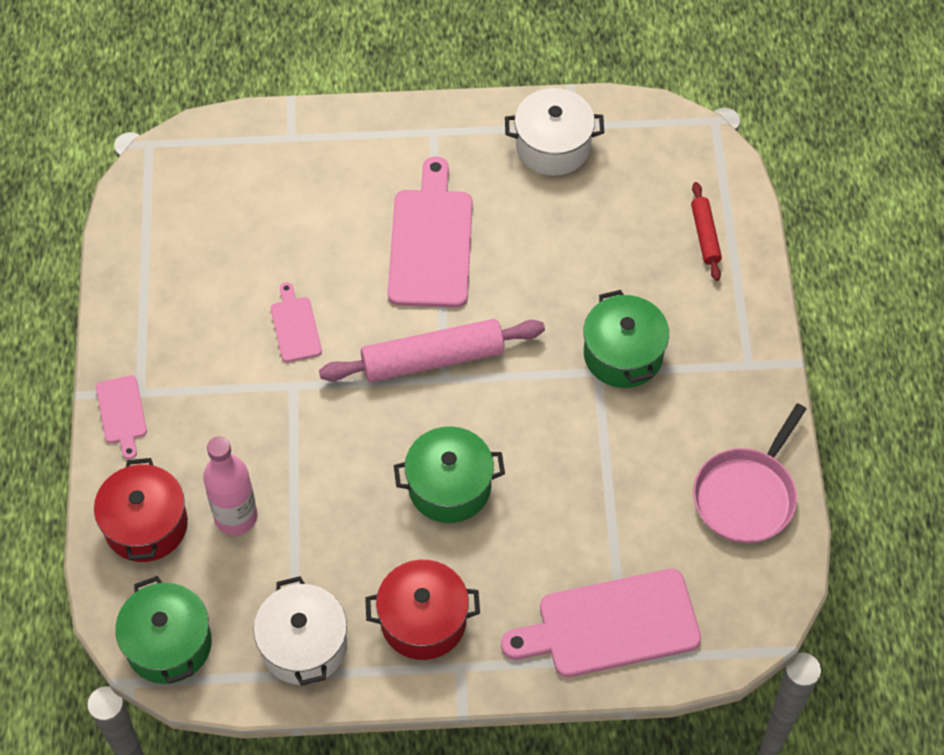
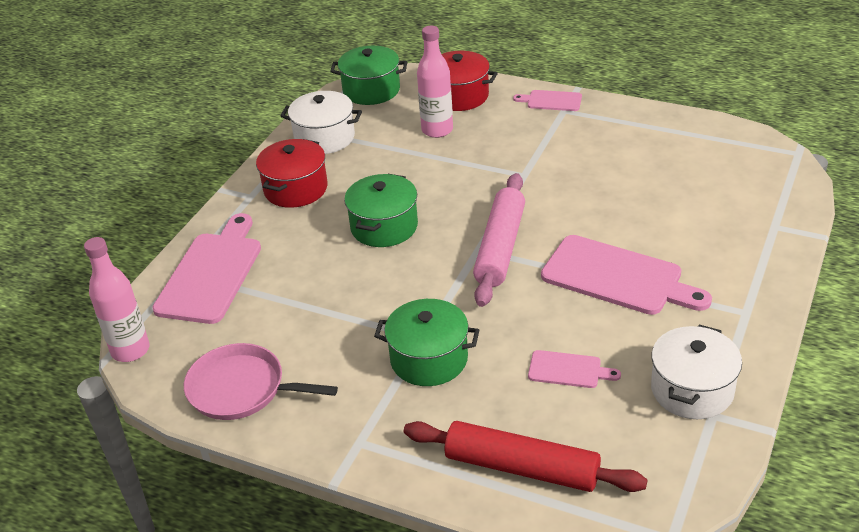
camera: 120 degrees right, 20 degrees down
(295, 326) = (576, 187): pink cutting board -> pink cutting board (568, 370)
(705, 235) = (522, 468): red rolling pin -> red rolling pin, size x1.90
(746, 495) = (241, 389): pink pan -> pink pan turned 45 degrees counterclockwise
(758, 633) = (130, 350): none -> pink bottle

